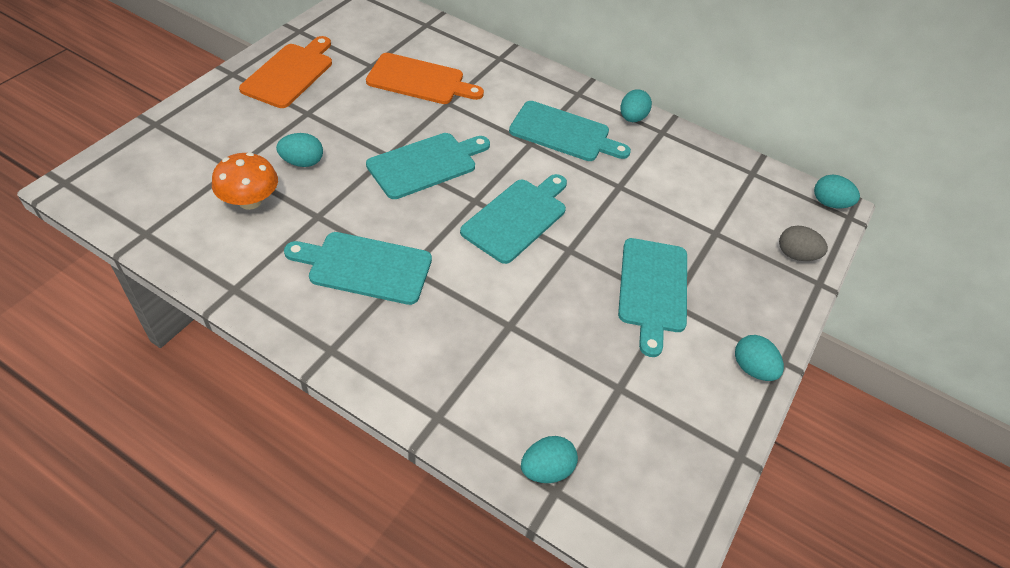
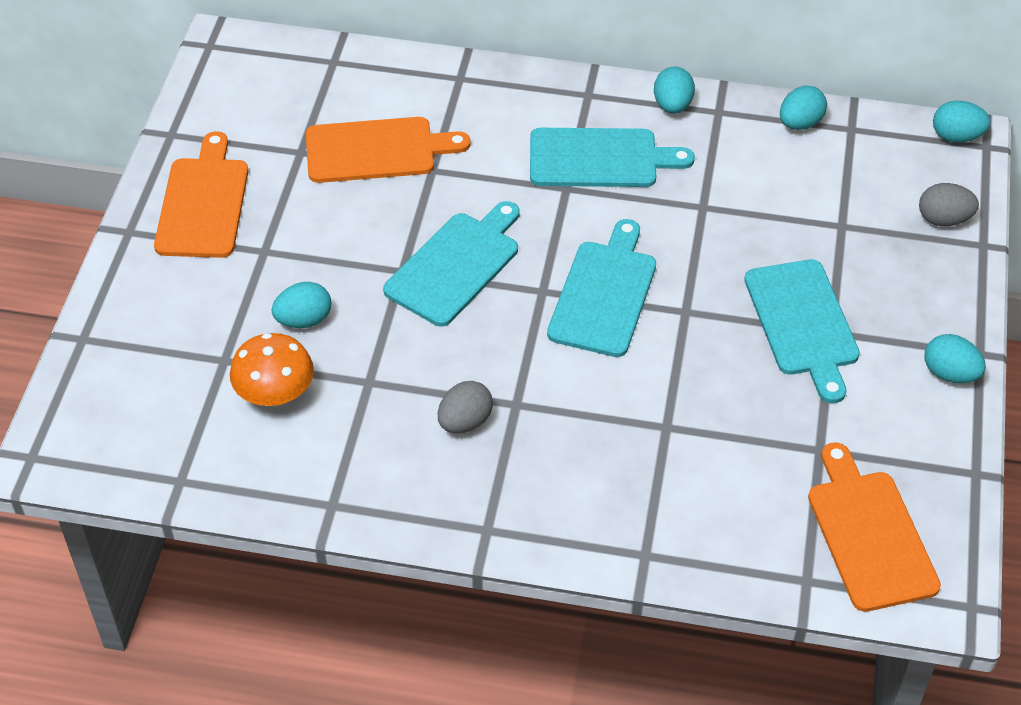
camera: 15 degrees left, 0 degrees up
(365, 267) = (465, 422): turquoise cutting board -> grey egg
(546, 469) = (786, 563): turquoise egg -> turquoise egg (800, 123)
(627, 473) = (869, 534): none -> orange cutting board

